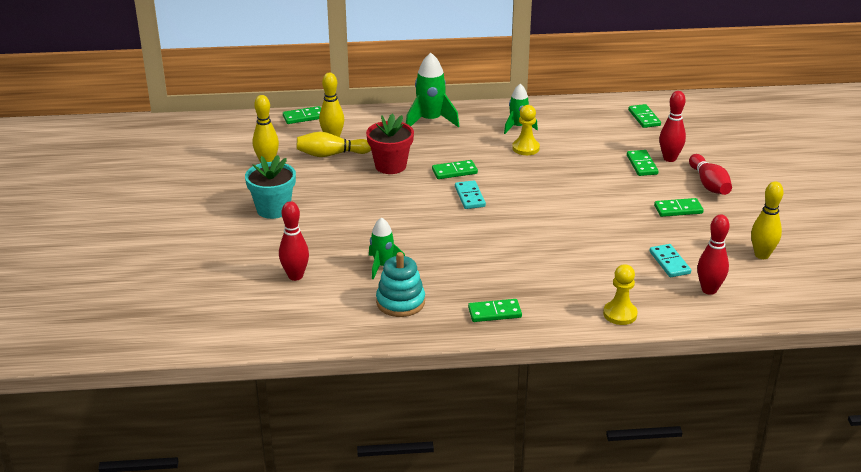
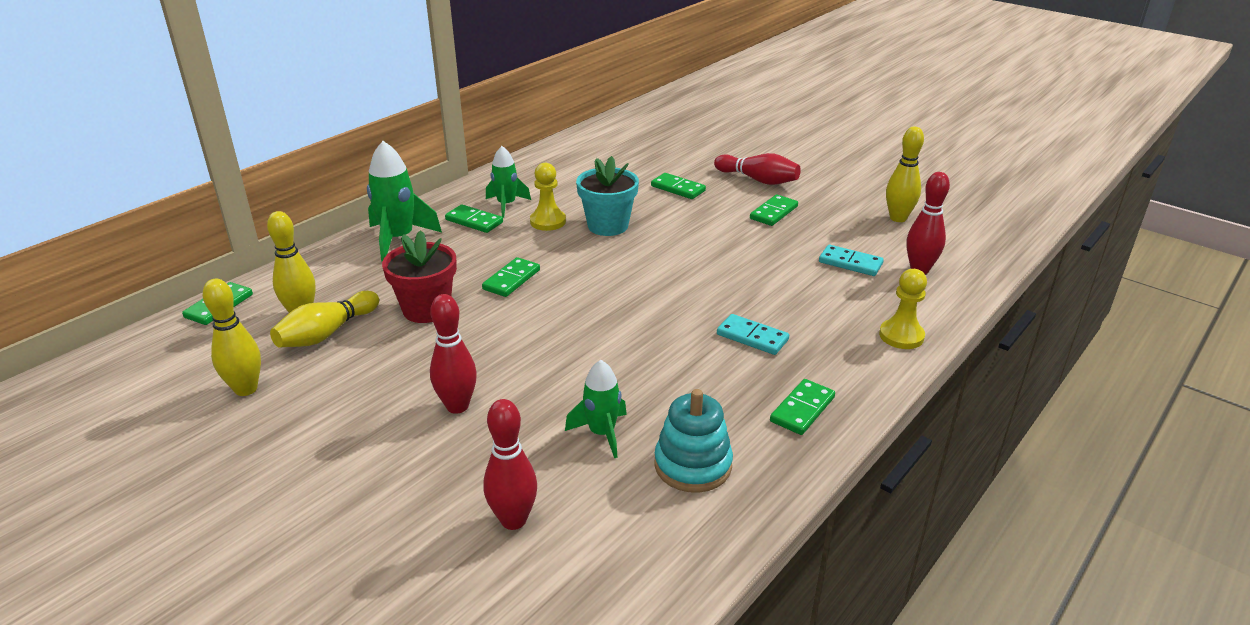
camera: 45 degrees left, 0 degrees up
(273, 209) = (345, 446): turquoise flower pot -> turquoise flower pot (608, 226)
(470, 197) = (571, 298): turquoise domino -> turquoise domino (752, 337)
(644, 118) = (610, 148): green domino -> green domino (474, 221)
(669, 158) = (691, 173): red bowling pin -> red bowling pin (457, 406)

